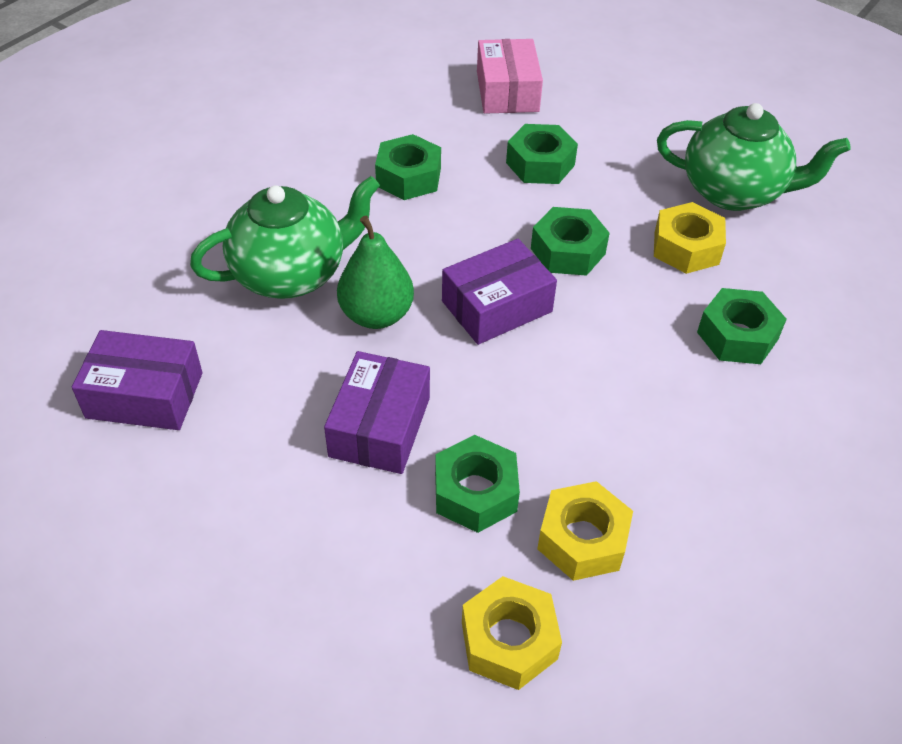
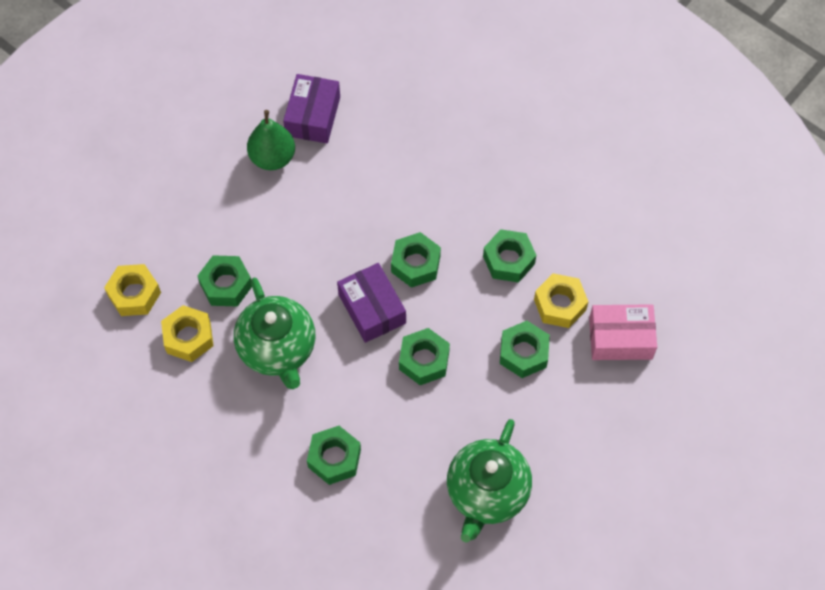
camera: 95 degrees right, 15 degrees up
(291, 274) = (409, 187): green teapot -> green teapot (277, 349)
(376, 315) = (369, 236): green pear -> green pear (272, 158)
(380, 426) = (278, 237): purple box -> none
(420, 263) = (415, 264): none -> green nut
(686, 248) = (424, 443): yellow nut -> yellow nut (559, 304)

